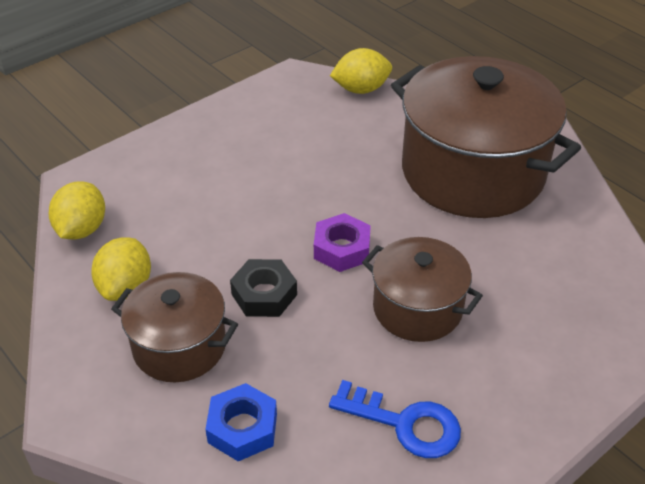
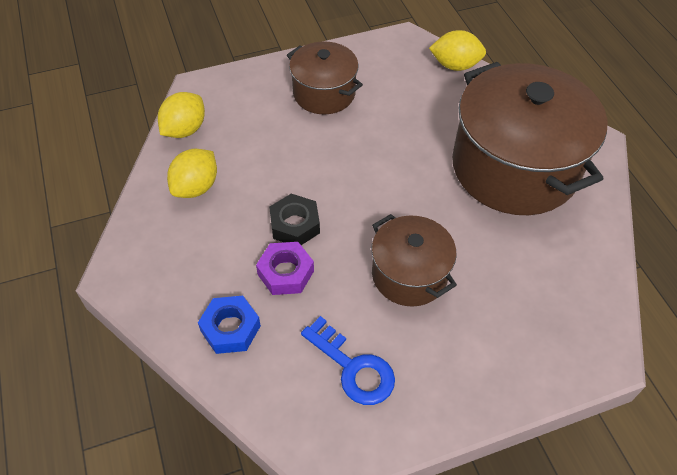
camera: 20 degrees right, 10 degrees up
(179, 346) = (214, 247): brown pot -> brown pot (324, 93)
(342, 249) = (373, 204): purple nut -> purple nut (286, 272)

